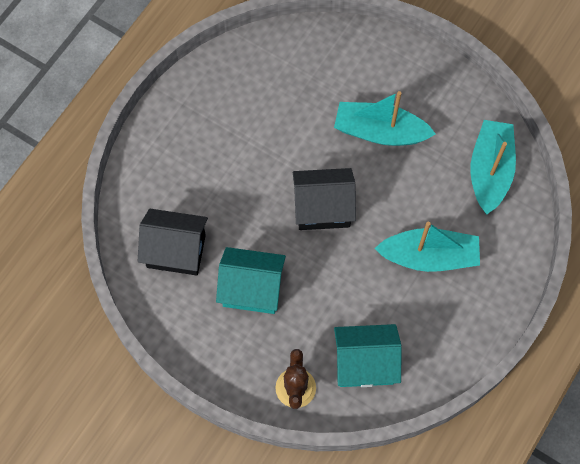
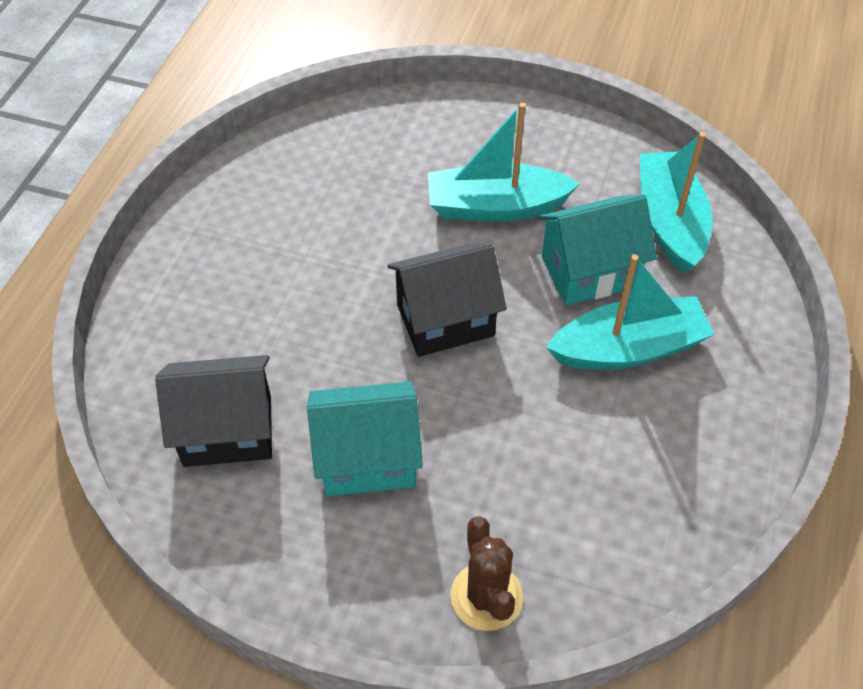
camera: 15 degrees left, 15 degrees down
(365, 363) = (588, 527): turquoise house -> turquoise house (589, 271)

